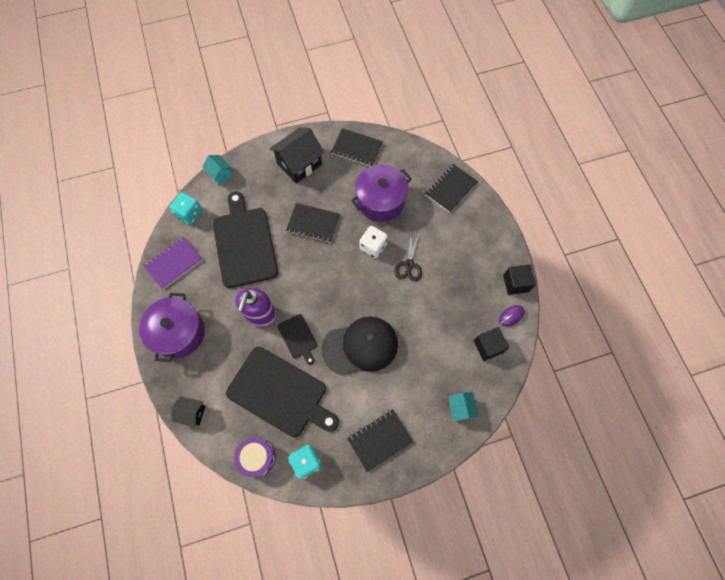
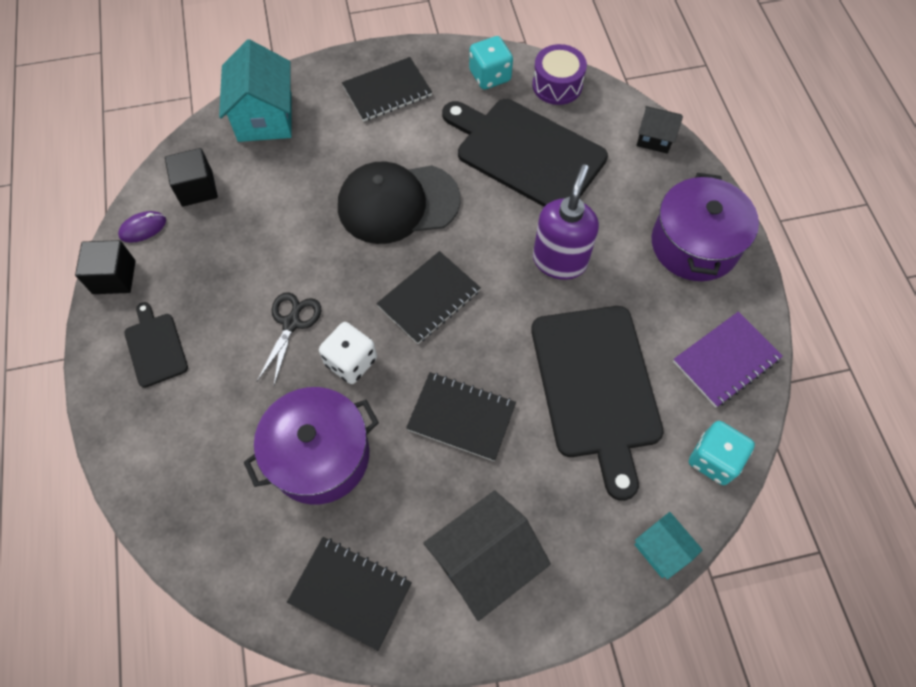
camera: 175 degrees left, 5 degrees down
(298, 337) = (497, 223): black cutting board -> black cutting board (155, 347)
(451, 189) = (168, 470): black notebook -> black notebook (429, 298)
(460, 408) = (265, 117): turquoise house -> turquoise house, size x1.84

